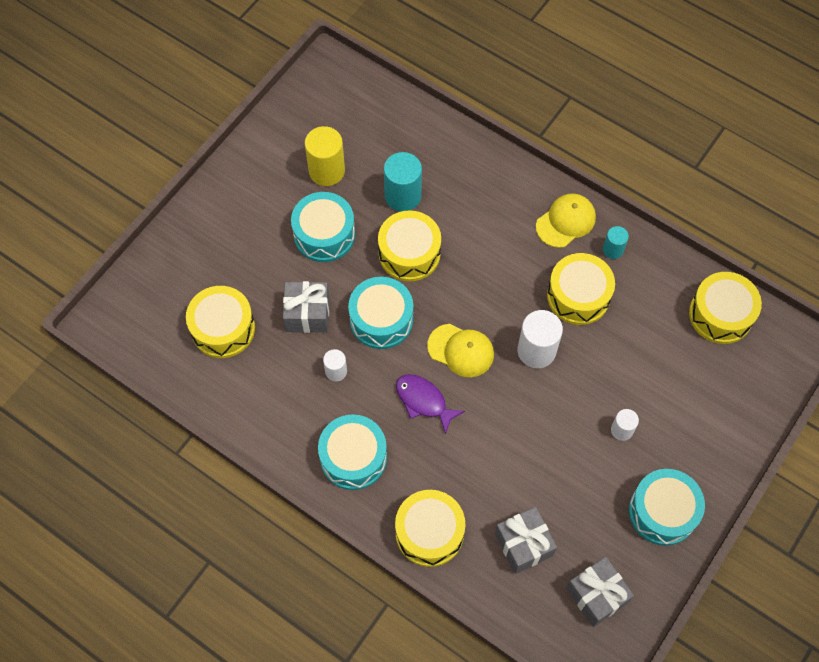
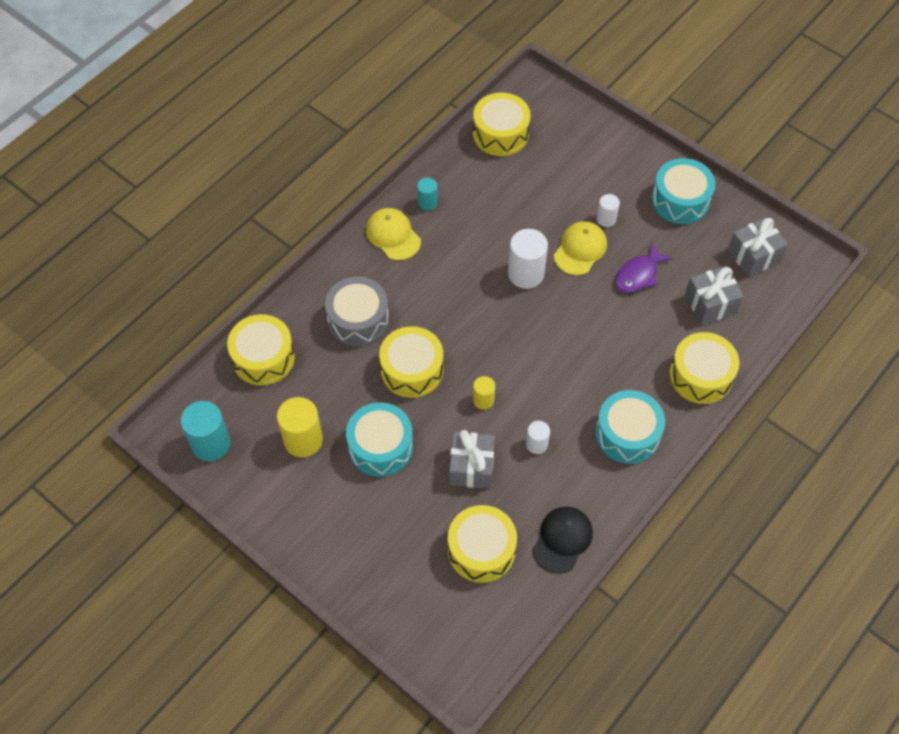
camera: 85 degrees left, 5 degrees down
(235, 399) = (562, 540): none -> black cap
(381, 319) = (483, 400): turquoise drum -> yellow cylinder
(403, 196) = (345, 370): turquoise cylinder -> turquoise cylinder (211, 443)
(424, 401) = (572, 370): purple fish -> purple fish (638, 274)
(461, 201) = (358, 319): none -> grey drum
(461, 350) = (521, 334): yellow cap -> yellow cap (580, 249)
(578, 296) = (472, 235): yellow drum -> yellow drum (263, 358)

